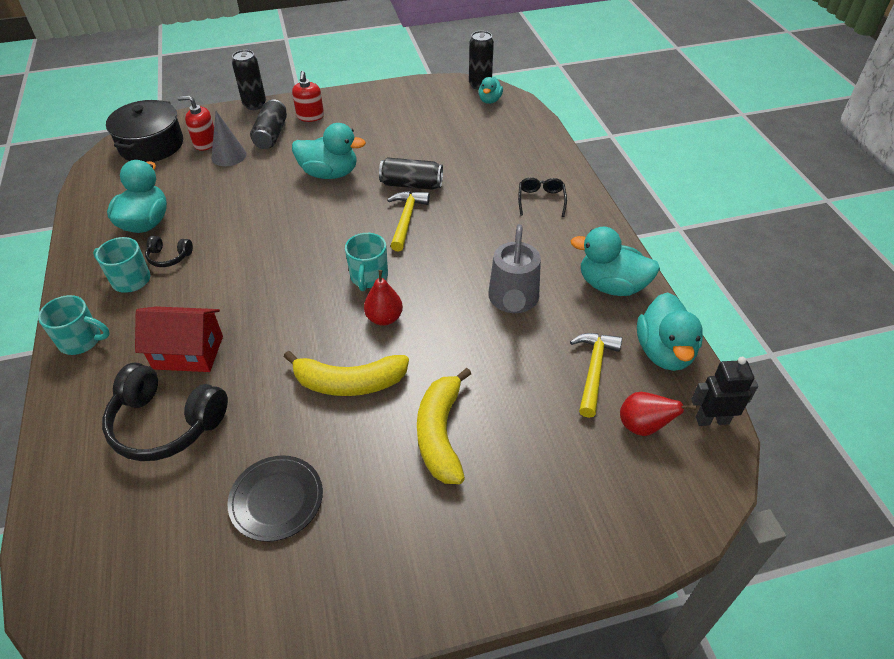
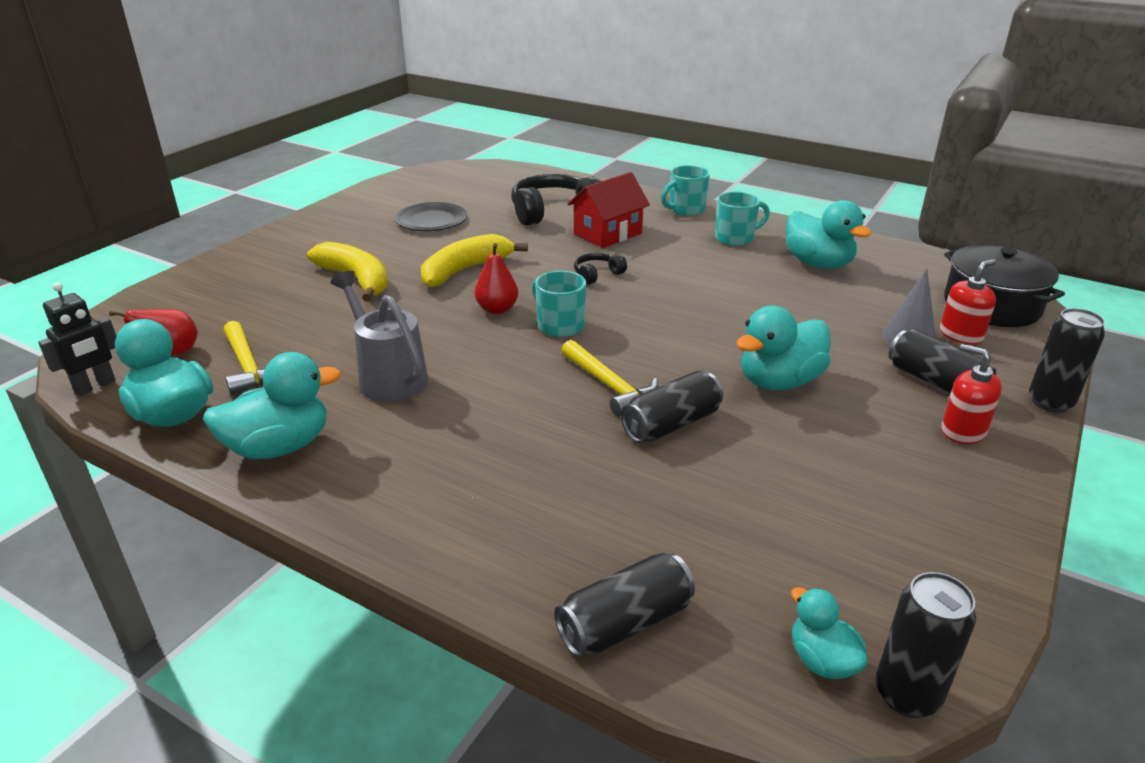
camera: 135 degrees right, 15 degrees down
(169, 257) = (744, 258): black headphones -> black headphones (597, 275)
(534, 137) = (625, 623): none -> black can
(541, 200) = (478, 504): black glasses -> none

